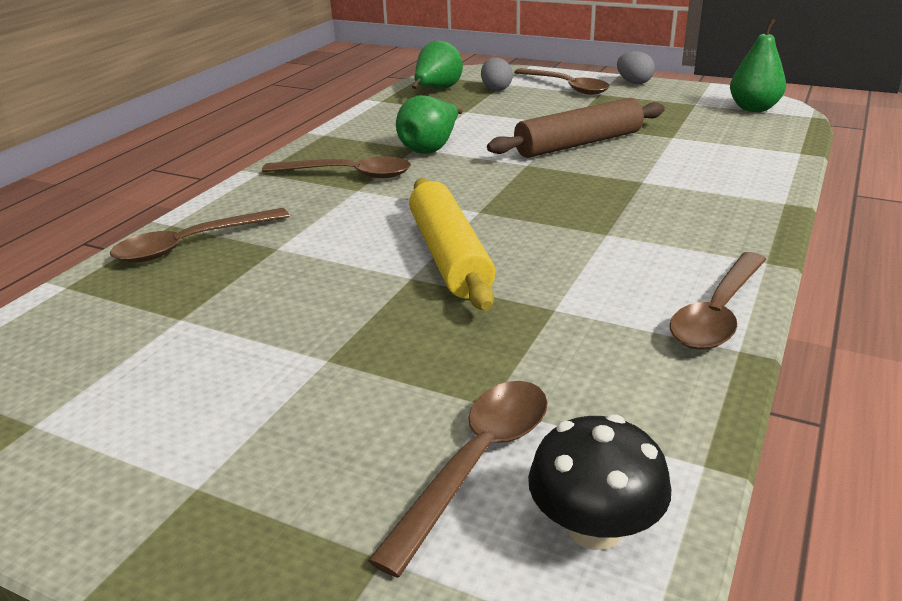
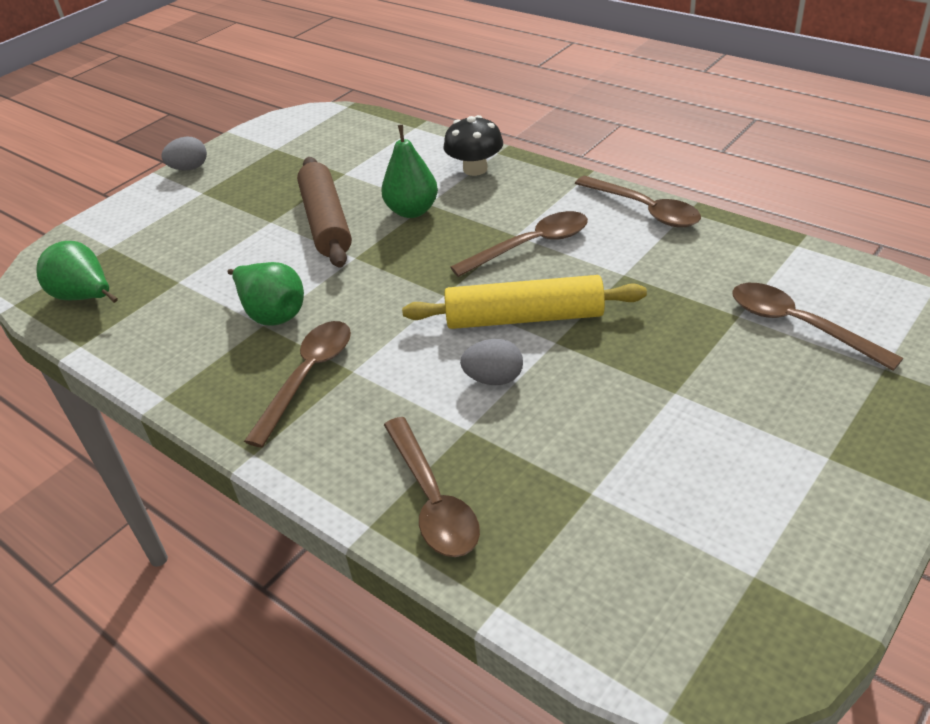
camera: 75 degrees left, 10 degrees up
(496, 89) = (125, 254): grey egg -> grey egg (494, 379)
(567, 87) = (164, 208): brown spoon -> brown spoon (531, 245)
(595, 528) = (851, 289): black mushroom -> black mushroom (475, 169)
(754, 108) = (311, 125): green pear -> green pear (412, 211)

